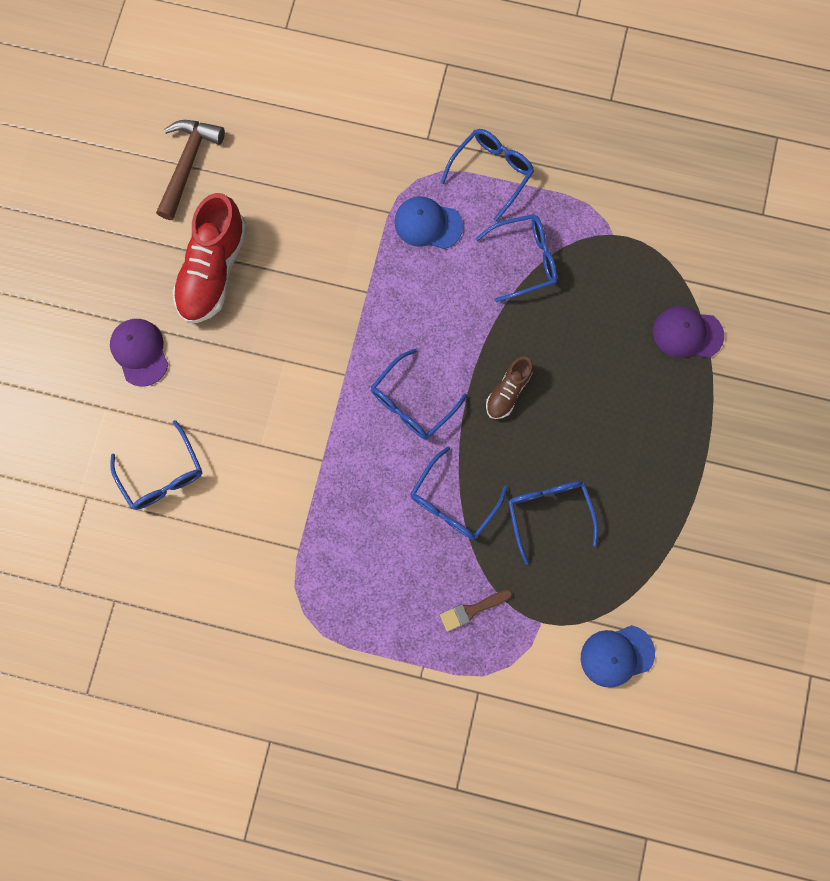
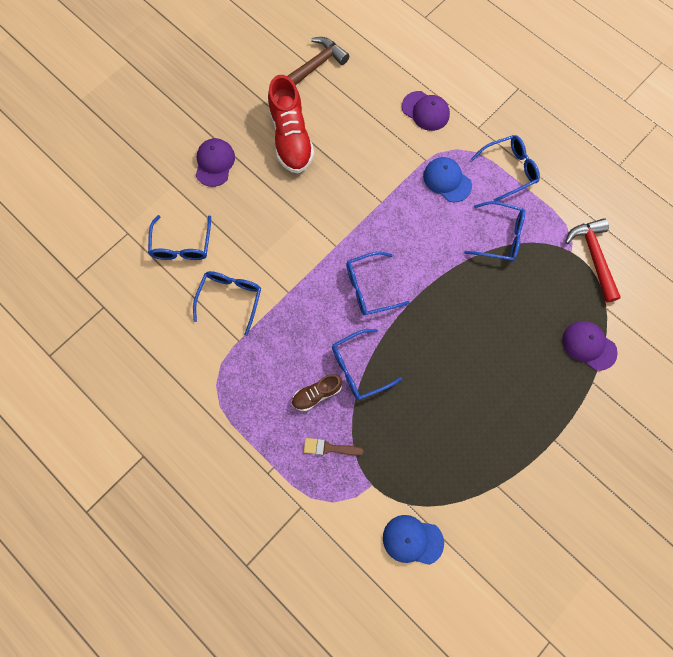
camera: 30 degrees right, 5 degrees down
(214, 270) = (291, 138): red shoe -> red shoe turned 60 degrees counterclockwise
(355, 150) = (425, 111): none -> purple cap
(508, 391) = (439, 316): brown shoe -> brown shoe (316, 394)
(548, 512) = (420, 412): blue glasses -> blue glasses (230, 298)
(639, 227) = (593, 257): none -> red hammer

